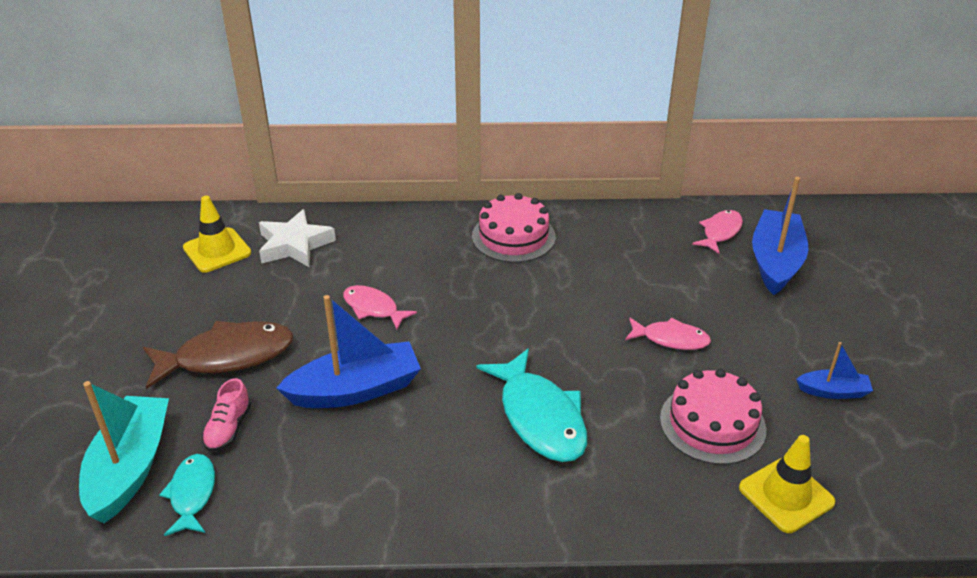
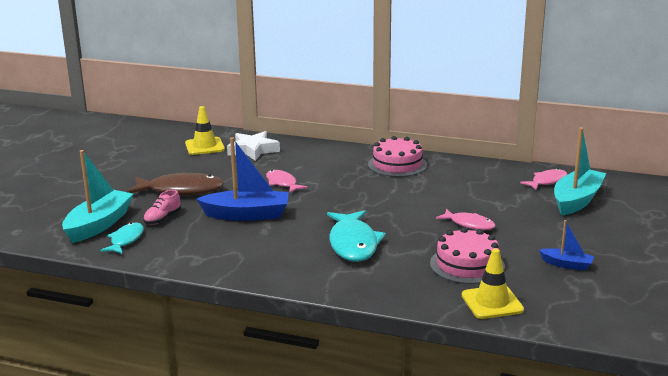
camera: 20 degrees right, 15 degrees down
(775, 262) = (577, 200): blue boat -> turquoise boat

